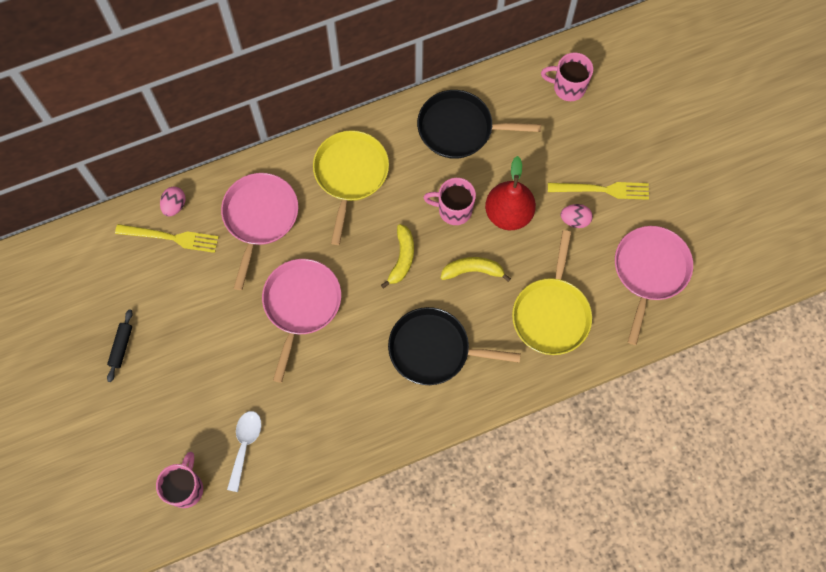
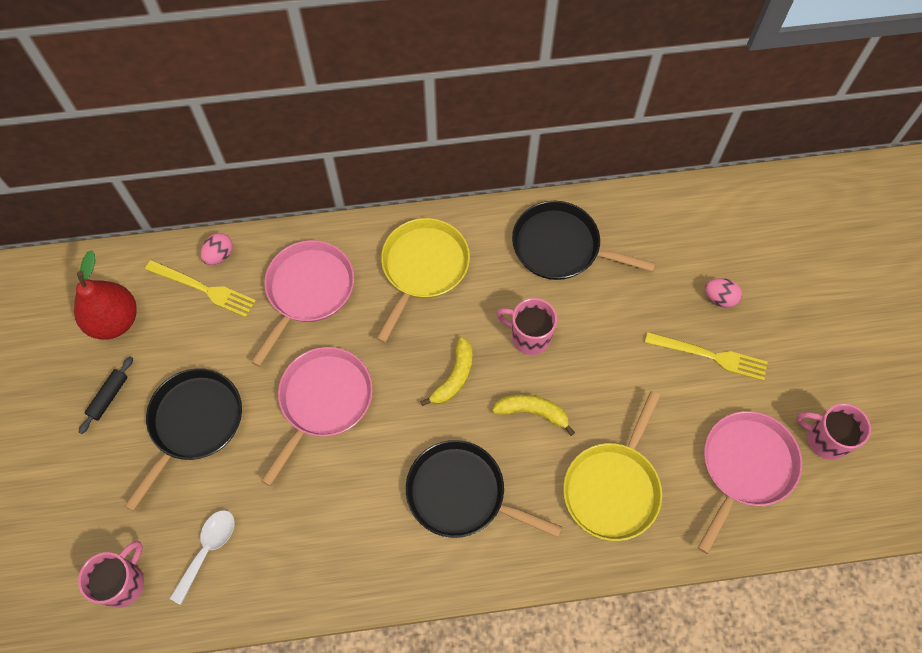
camera: 15 degrees right, 5 degrees down
(200, 349) = (194, 423): none -> black pan
(508, 214) = (592, 356): red pear -> red pear (114, 320)
(568, 87) = (697, 230): pink mug -> pink mug (825, 439)
(575, 220) = (668, 383): pink egg -> pink egg (719, 298)

